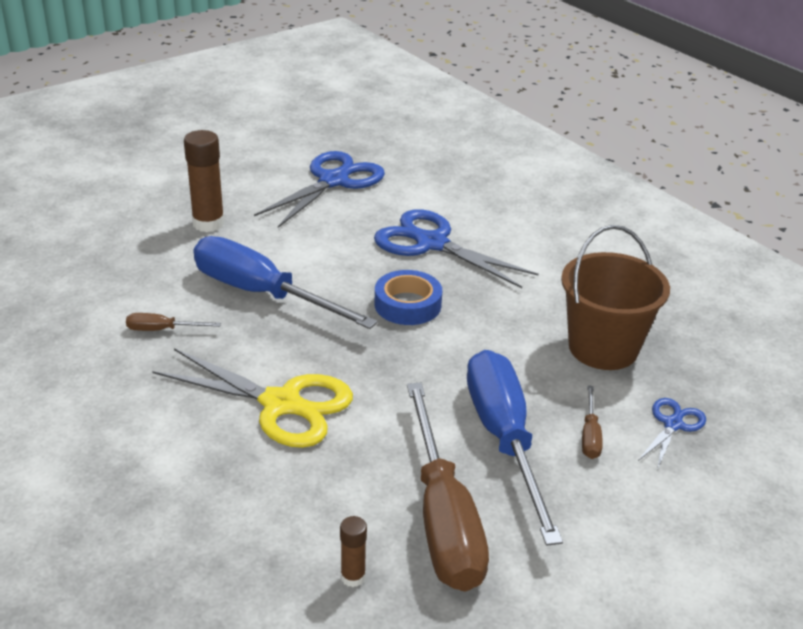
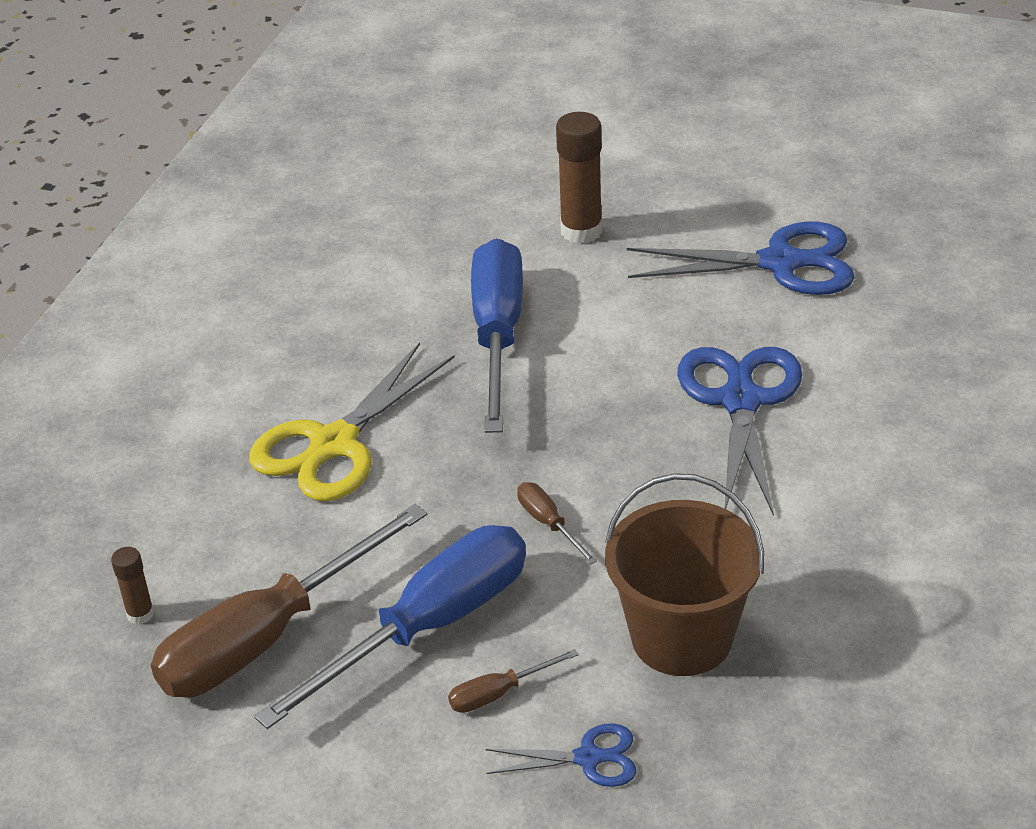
camera: 60 degrees right, 5 degrees up
(162, 330) = (370, 309): brown screwdriver -> brown screwdriver (549, 523)
(281, 404) = (334, 444): yellow scissors -> yellow scissors turned 45 degrees clockwise
(407, 304) = (594, 443): blue tape -> none

